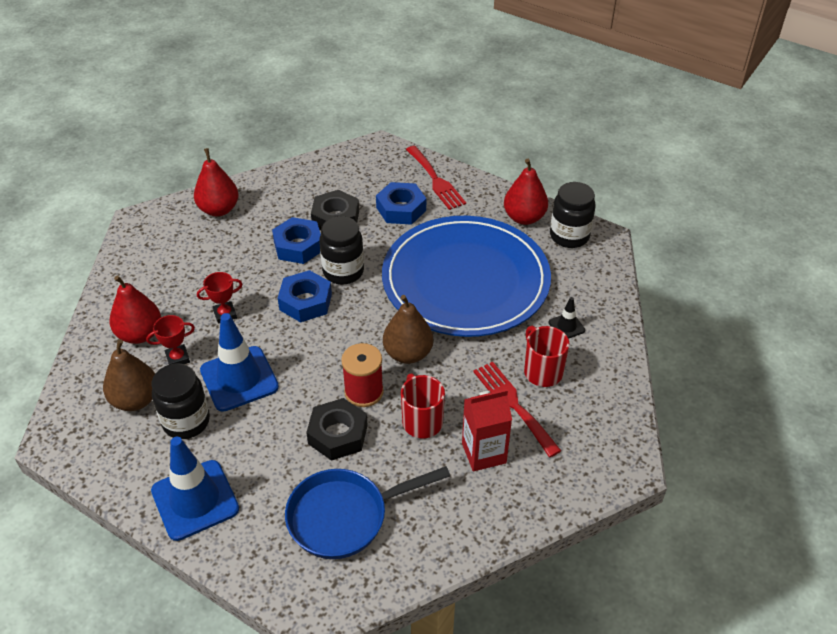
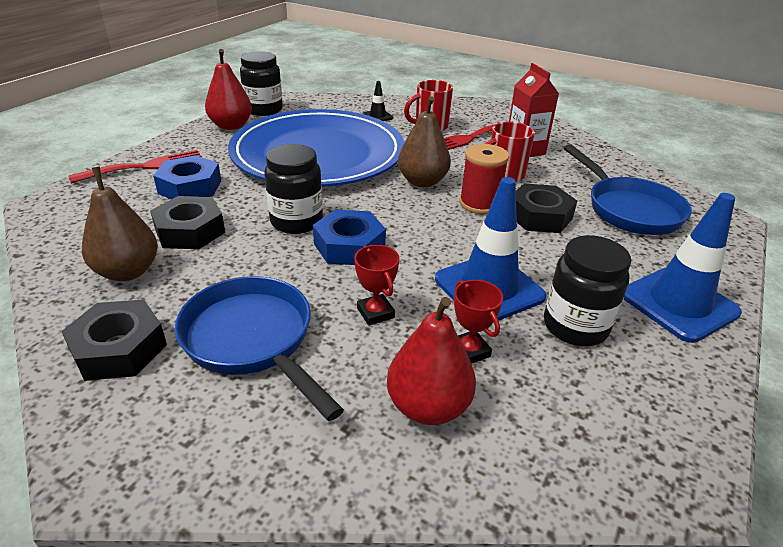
camera: 95 degrees left, 10 degrees down
(135, 400) = (562, 386): brown pear -> brown pear (128, 271)
(212, 260) = (253, 340): none -> blue pan
(219, 209) = (119, 348): red pear -> black nut
(298, 246) = (240, 258): blue nut -> none

